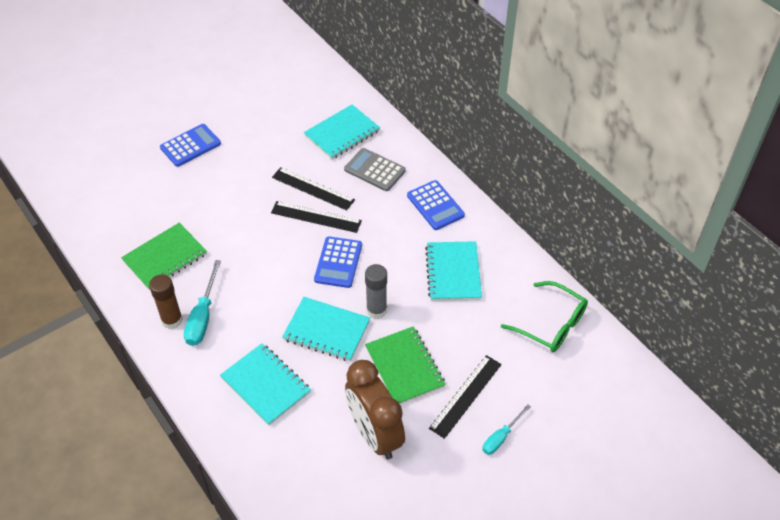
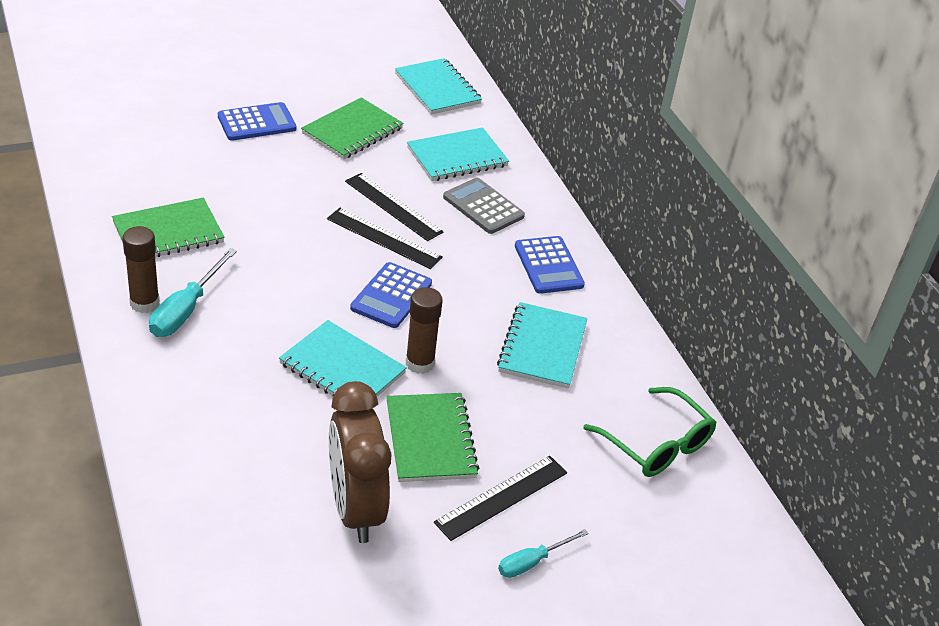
camera: 10 degrees right, 10 degrees down
(261, 133) = (352, 131): none -> green notebook
(265, 385) = (233, 409): turquoise notebook -> turquoise notebook (437, 89)
(376, 310) = (420, 363): grey glue stick -> brown glue stick

